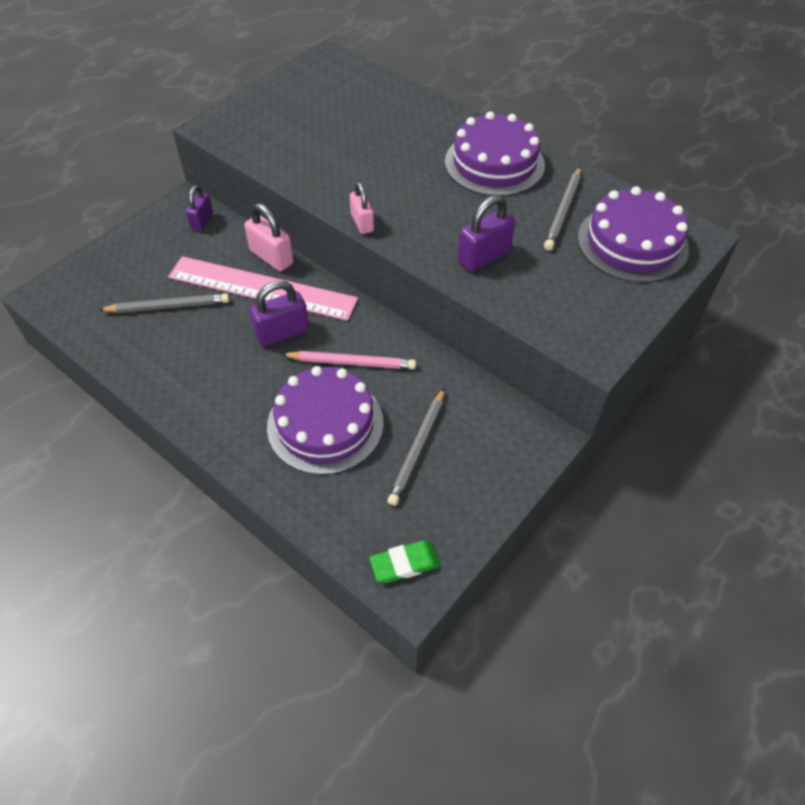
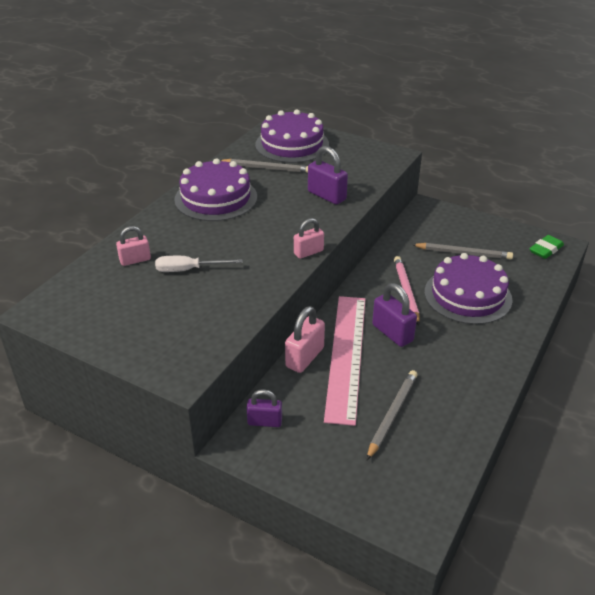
camera: 100 degrees left, 15 degrees down
(168, 306) = (392, 415): grey pencil -> grey pencil turned 45 degrees clockwise
(358, 137) = (188, 270): none -> white screwdriver
(386, 106) = (135, 260): none -> pink padlock
(405, 564) = (545, 249): green eraser -> green eraser turned 75 degrees clockwise

